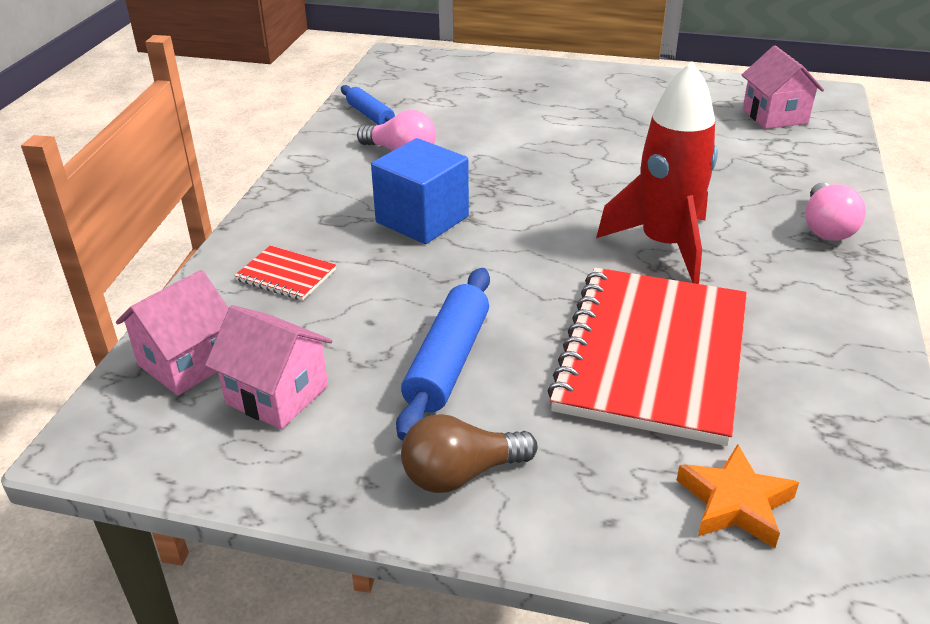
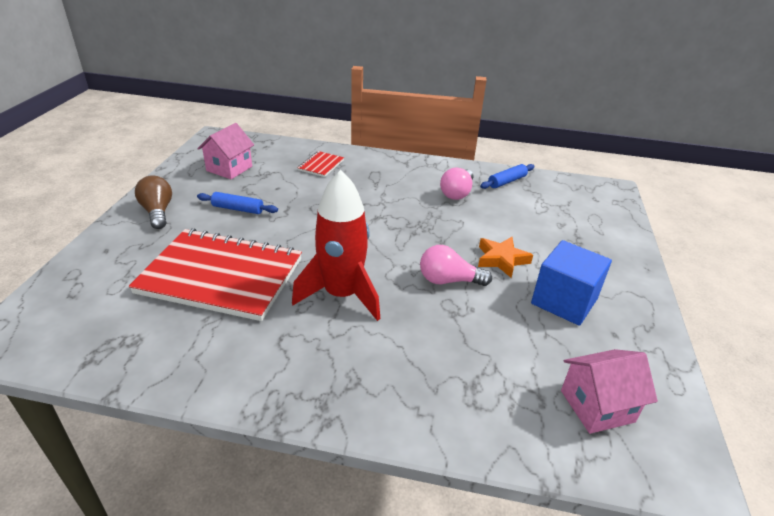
camera: 85 degrees right, 0 degrees up
(187, 363) = (258, 149): pink house -> none
(422, 219) = (375, 201): blue cube -> blue cube (564, 301)
(447, 362) = (238, 209): blue rolling pin -> blue rolling pin, size x0.64
(735, 503) = (93, 291): orange star -> orange star (501, 259)
(826, 228) = (366, 396): pink light bulb -> pink light bulb (448, 280)

